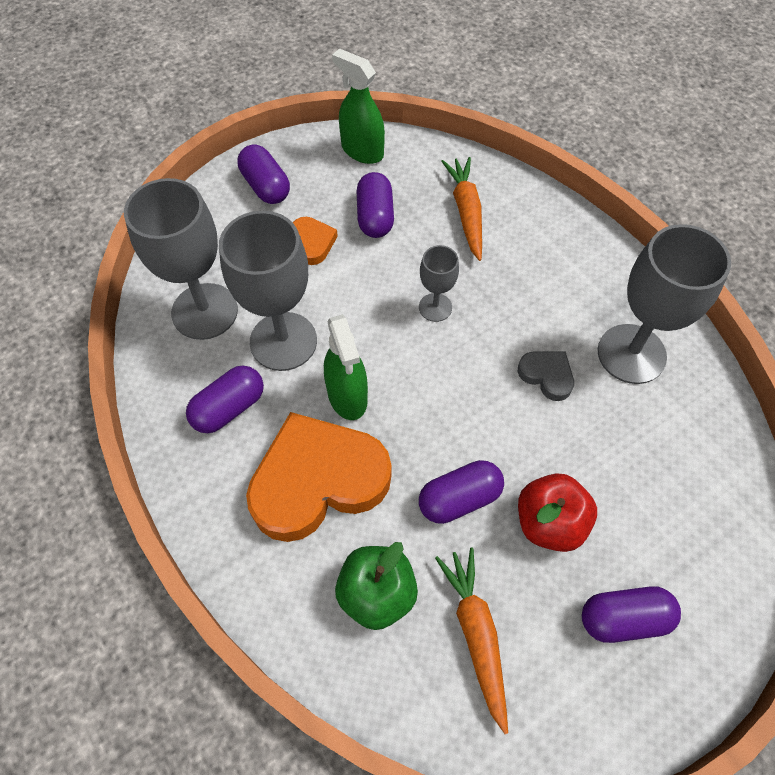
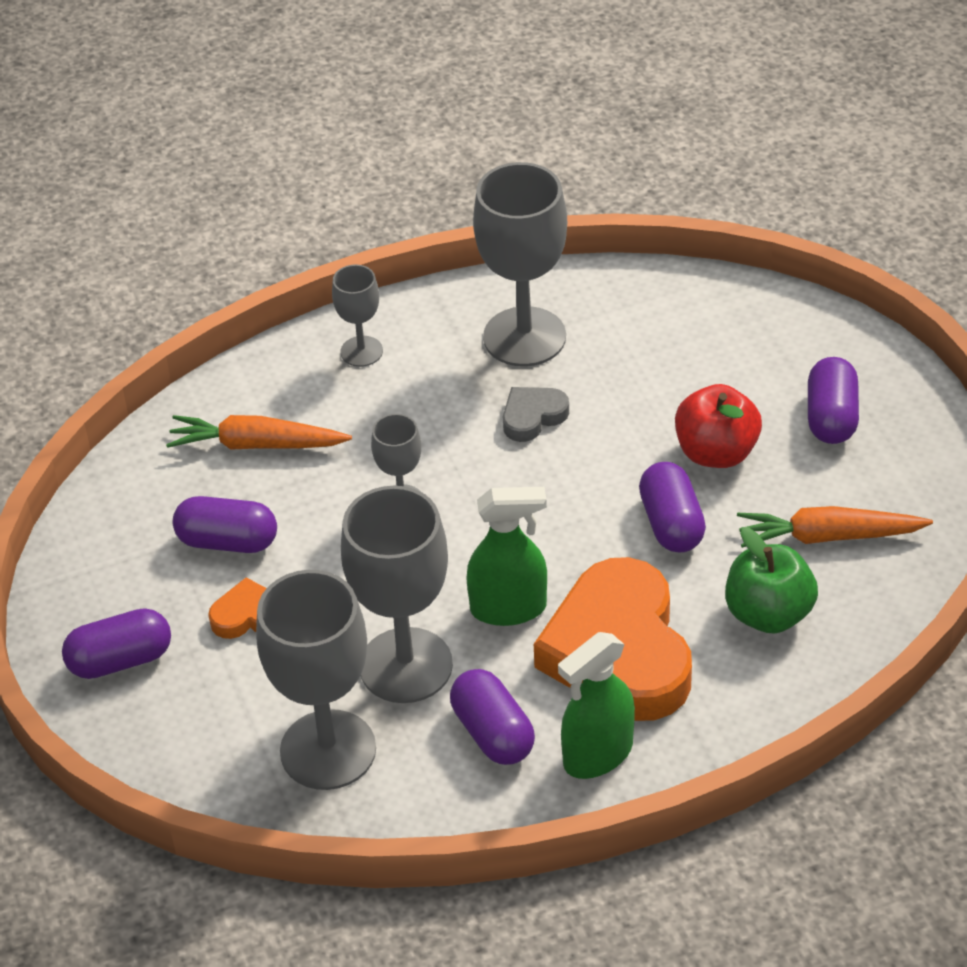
camera: 75 degrees left, 15 degrees down
(362, 151) = (97, 539): green spray bottle -> green spray bottle (597, 754)
(576, 252) = (361, 351): none -> grey goblet

